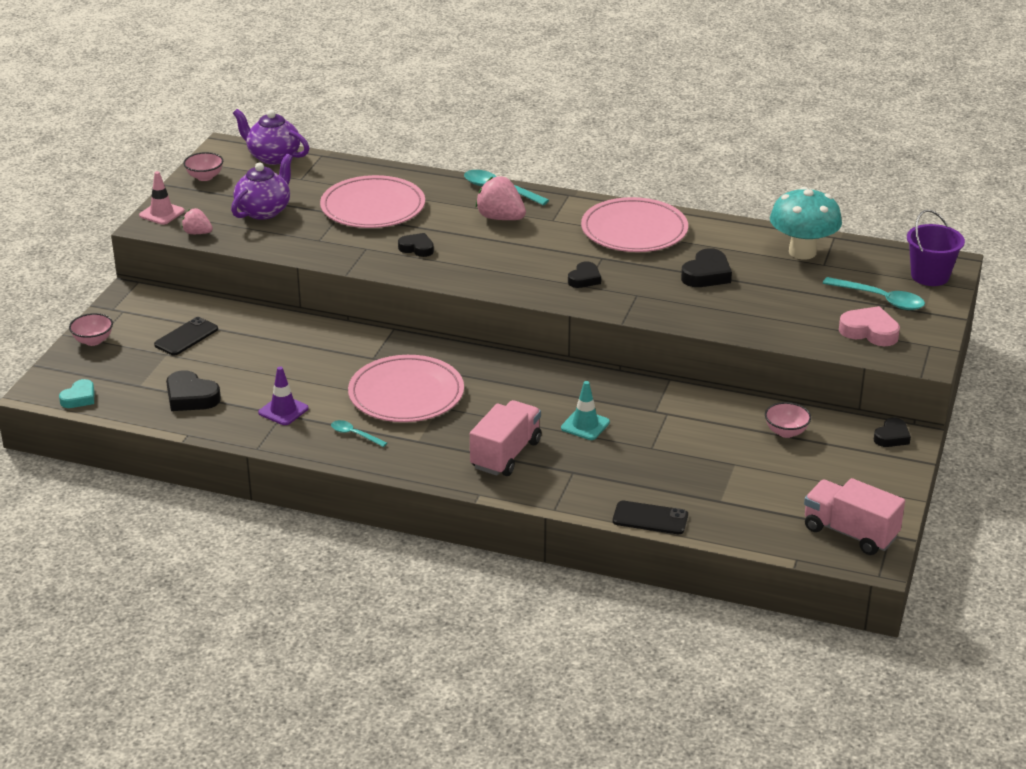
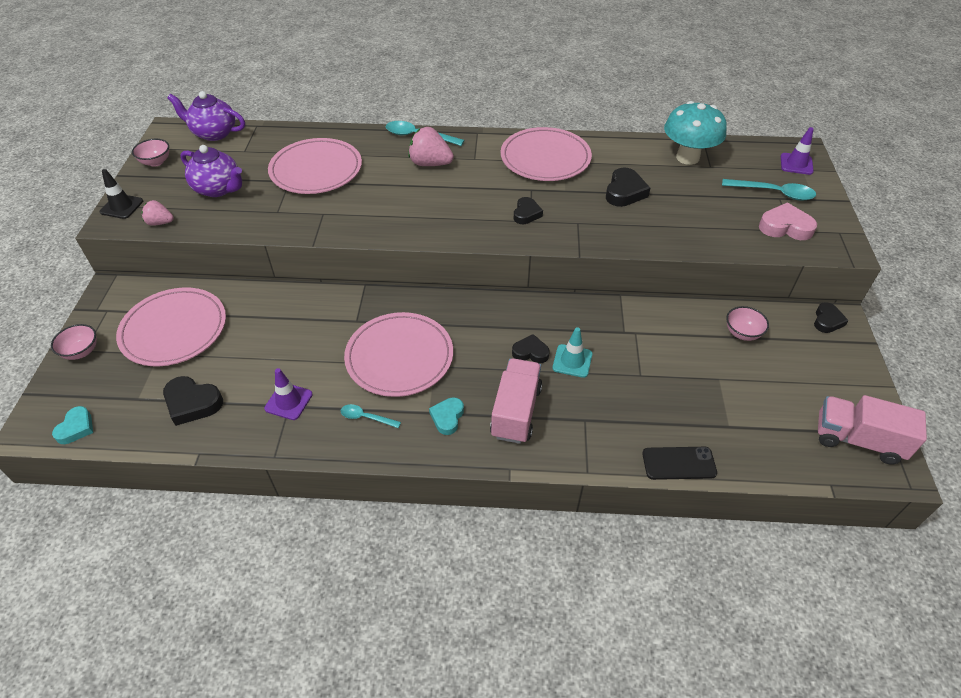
camera: 15 degrees left, 15 degrees up
(162, 213) = (122, 206): pink traffic cone -> black traffic cone
(186, 337) = (174, 330): black phone -> pink plate
(264, 211) = (218, 189): purple teapot -> purple teapot turned 105 degrees clockwise
(417, 248) = (369, 206): black heart -> black heart (530, 352)
(435, 447) = (447, 417): none -> turquoise heart
(930, 276) = (796, 164): purple bucket -> purple traffic cone

